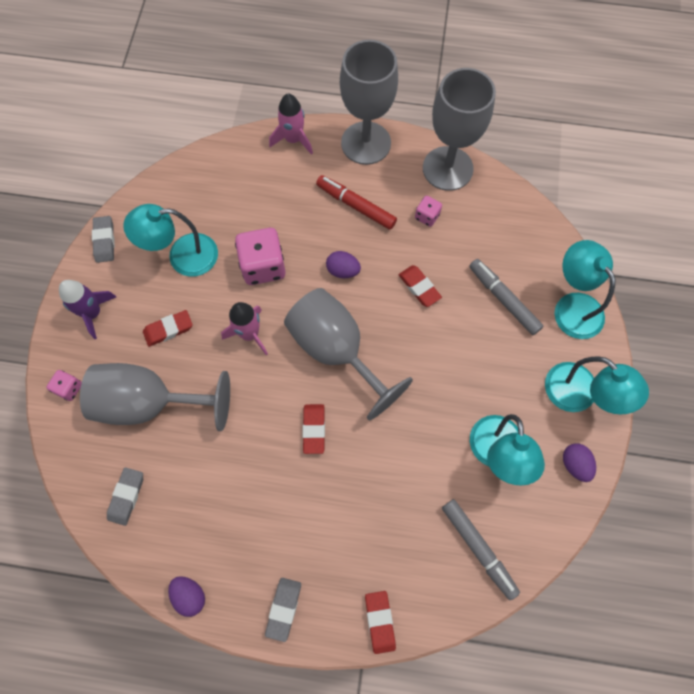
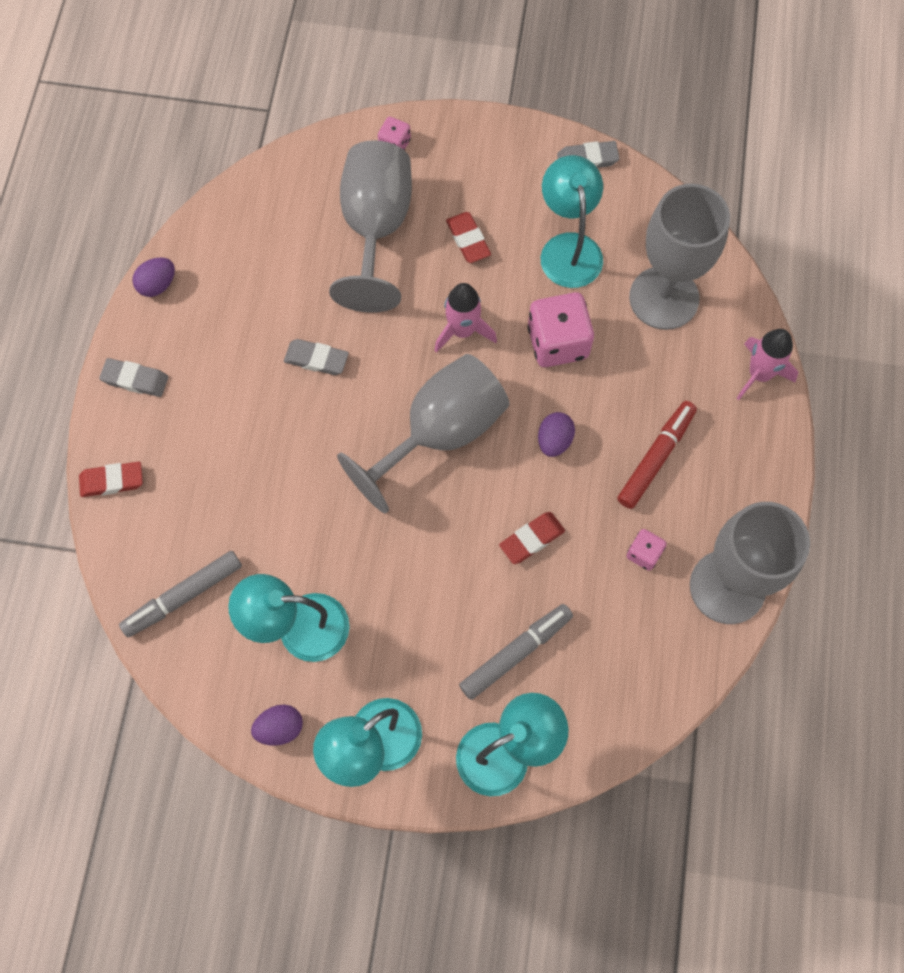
camera: 90 degrees right, 0 degrees up
(93, 313) = (489, 157): purple rocket -> none
(126, 496) = (267, 214): grey eraser -> grey eraser (316, 359)
(314, 429) = (337, 407): red eraser -> none
(366, 143) = (762, 472): grey goblet -> grey goblet (664, 298)

